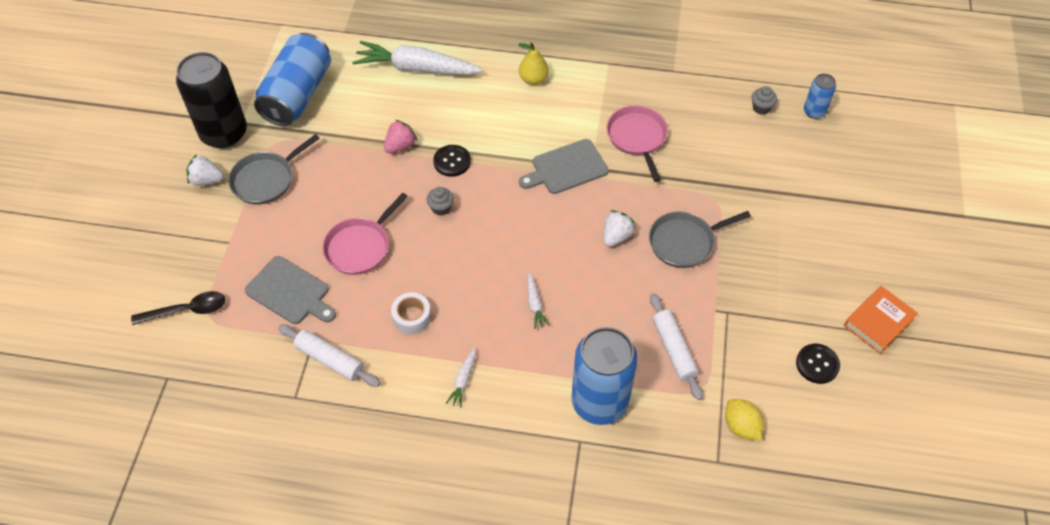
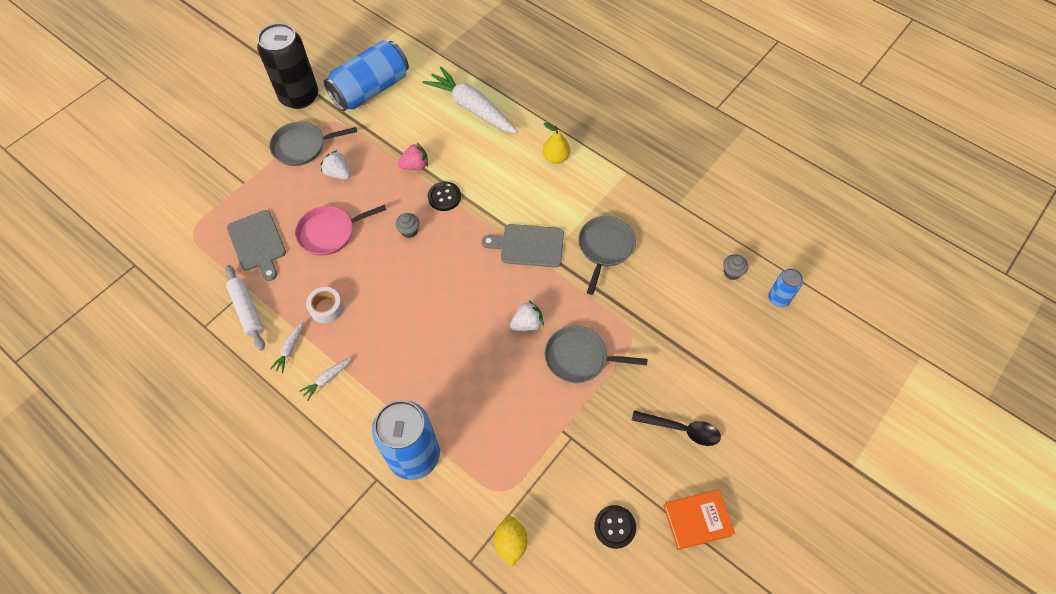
camera: 30 degrees right, 5 degrees up
(187, 310) = (182, 221): black spoon -> black spoon (681, 429)
(206, 180) = (263, 127): white strawberry -> white strawberry (338, 173)
(535, 304) = (423, 347): white carrot -> white carrot (290, 348)
(637, 137) = (605, 247): pink pan -> grey pan
(674, 350) = (504, 445): white rolling pin -> none

